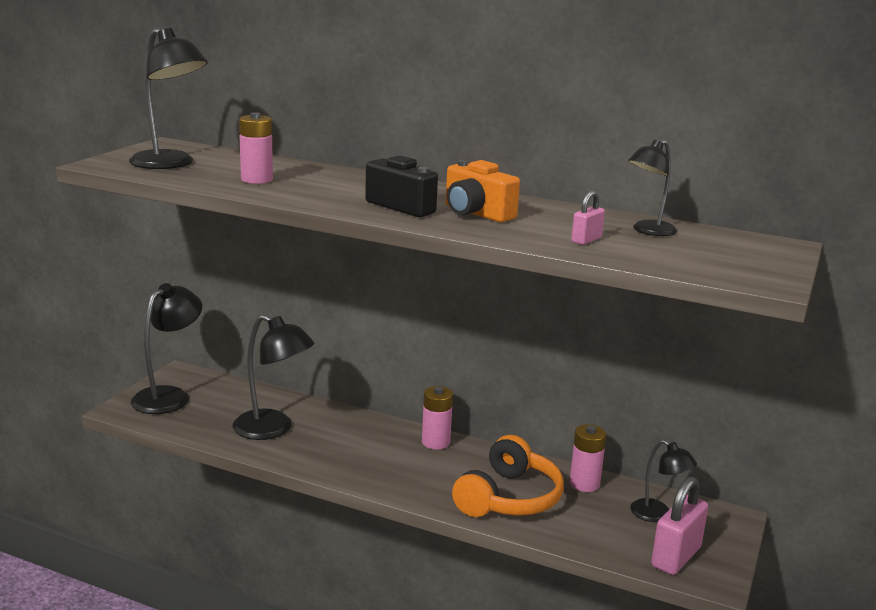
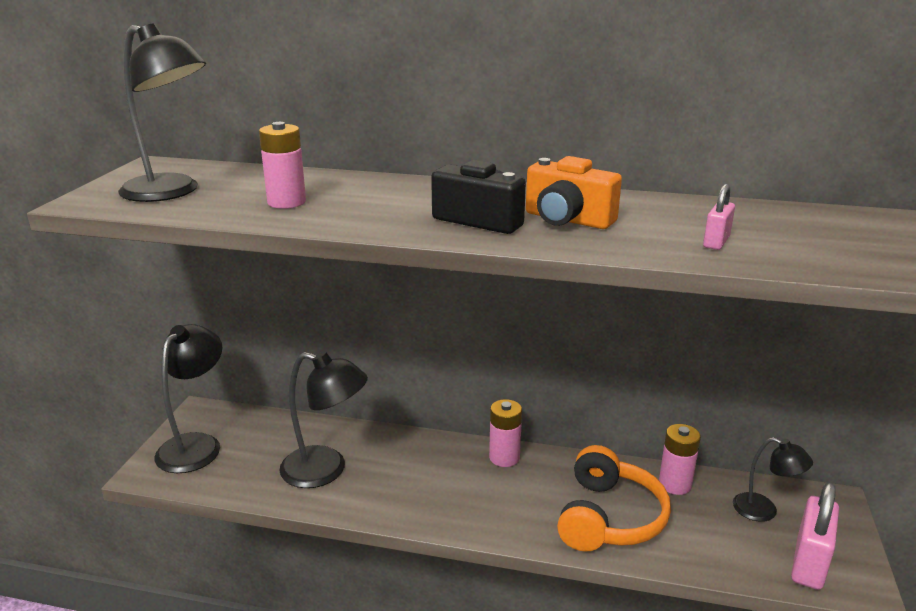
camera: 10 degrees left, 5 degrees up
(648, 231) = (767, 220): black lamp -> none

